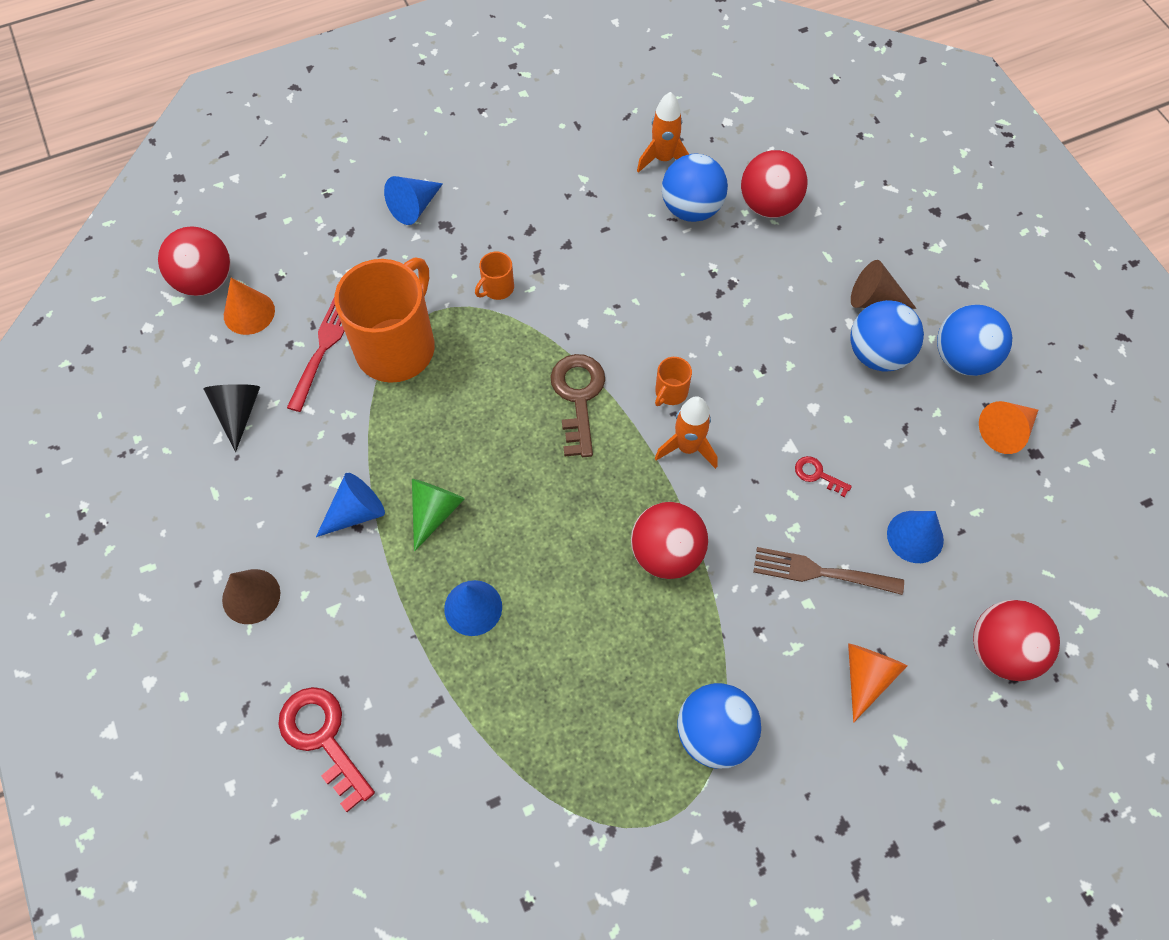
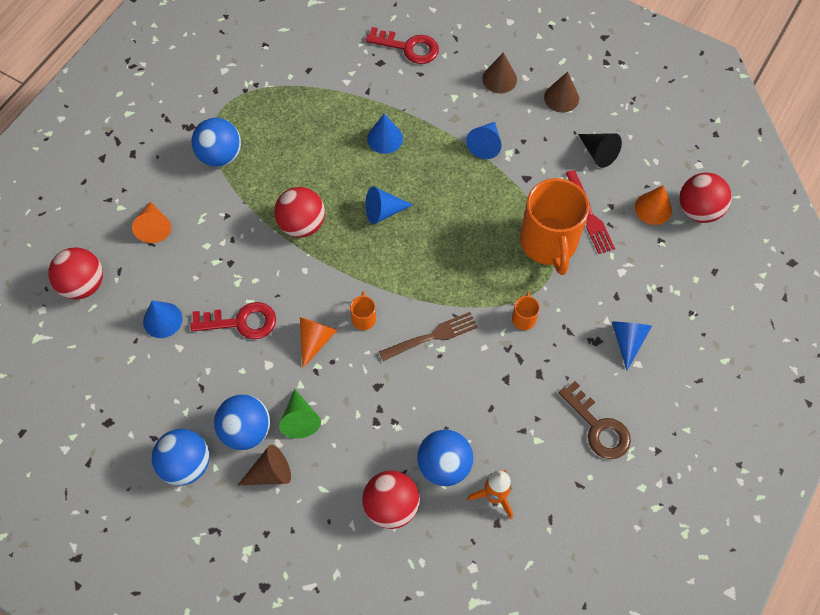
camera: 145 degrees right, 0 degrees up
(204, 514) = (561, 98): none -> brown cone
(435, 512) = (444, 169): green cone -> green cone (300, 419)
(553, 505) = (383, 211): none -> blue cone
(578, 397) = (417, 280): brown key -> brown key (598, 427)
(687, 447) = (330, 290): orange rocket -> none
(817, 475) = (241, 322): red key -> red key, size x2.02
(822, 572) = (207, 266): brown fork -> brown fork (431, 337)
(1005, 431) = (134, 426): orange cone -> orange cone (315, 340)

